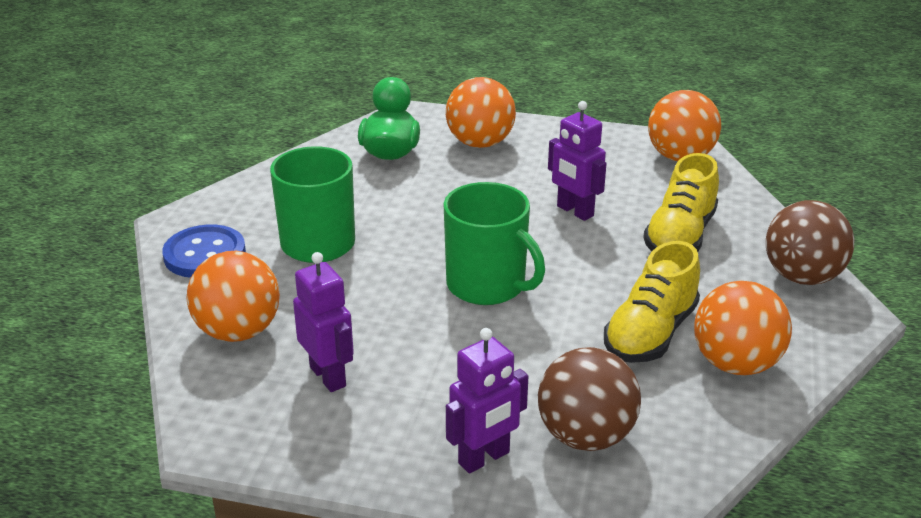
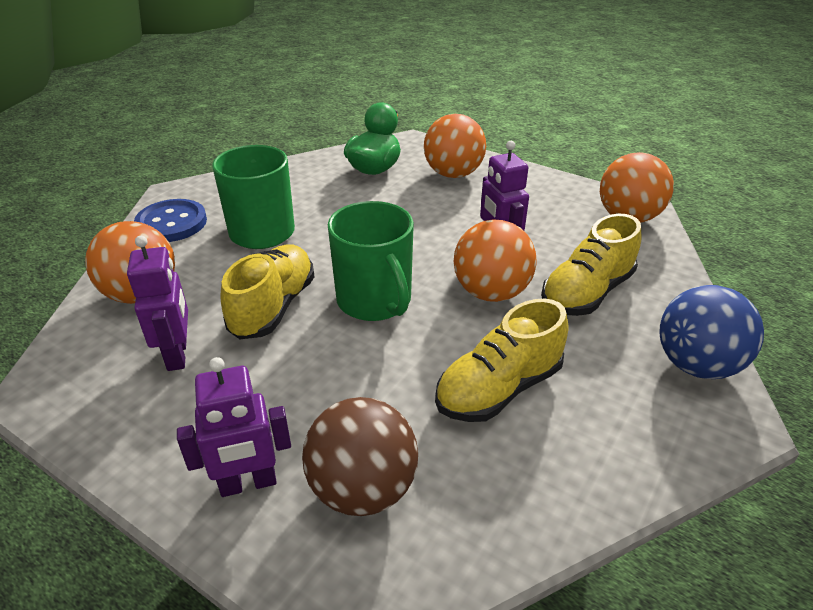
camera: 20 degrees right, 5 degrees up
(390, 313) = (273, 307): none -> yellow shoe
(735, 364) = (571, 448): orange ball -> orange ball (491, 292)
(802, 277) = (696, 365): brown ball -> blue ball

